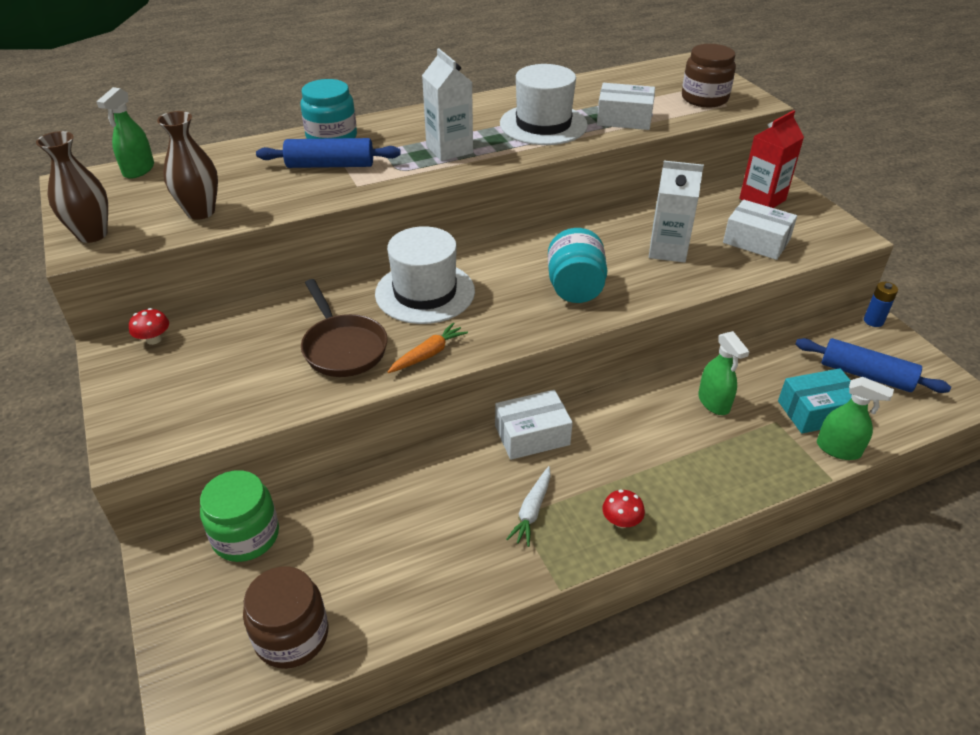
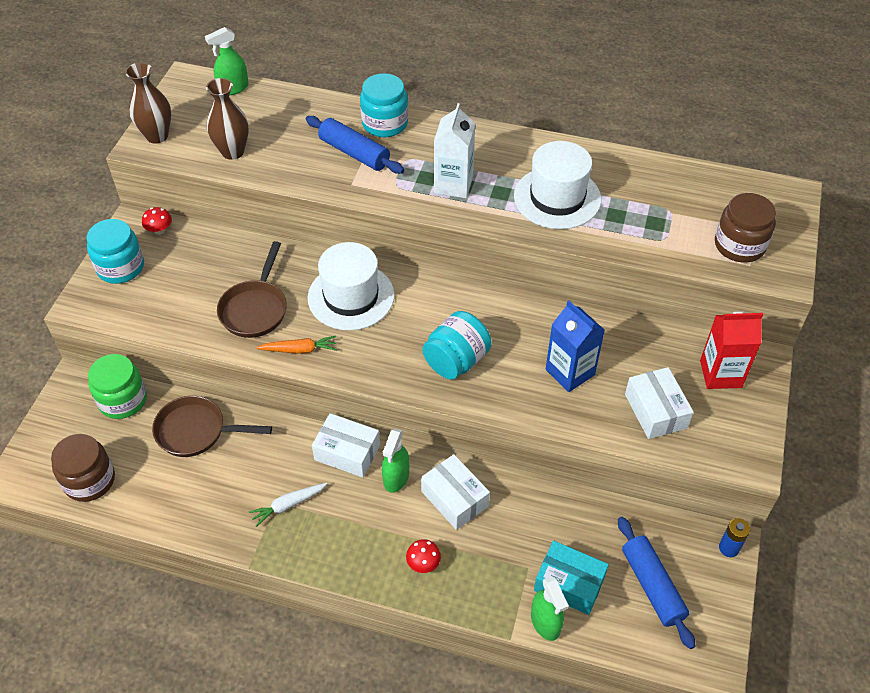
camera: 40 degrees right, 10 degrees up
(142, 391) = (120, 267): none -> turquoise jar
(364, 511) = (196, 431): none -> brown pan
(621, 521) = (333, 554): red mushroom -> red mushroom (423, 563)
(624, 119) = (633, 229): white box -> white box (454, 498)
(668, 250) = (570, 372): white carton -> blue carton
(714, 402) = (500, 520): green spray bottle -> green spray bottle (396, 478)

